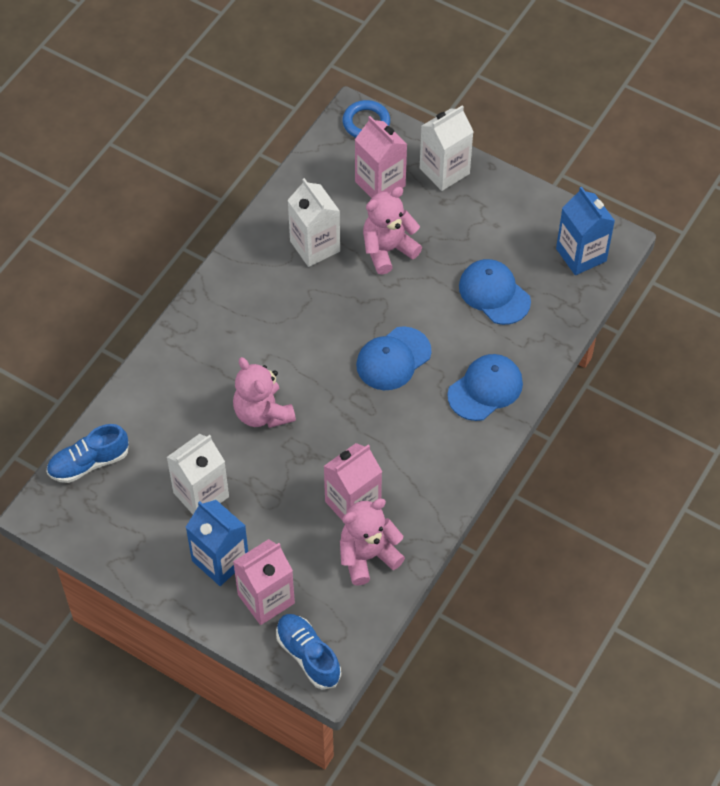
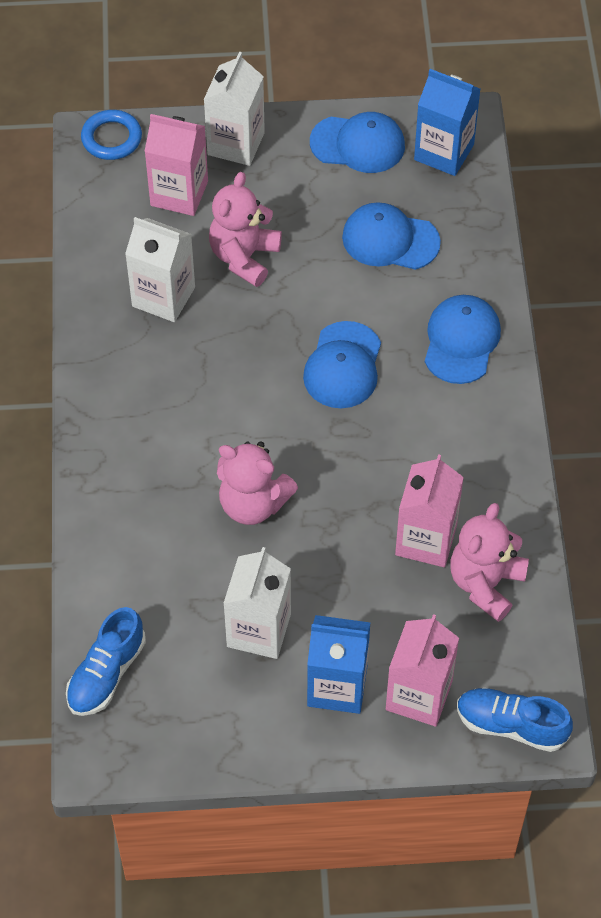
camera: 35 degrees left, 0 degrees up
(526, 216) = (358, 144): none -> blue cap

